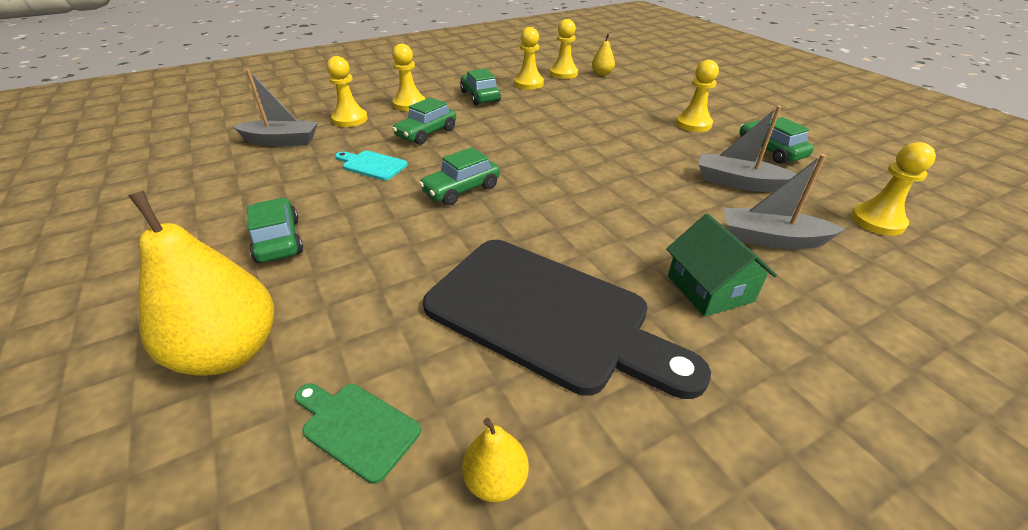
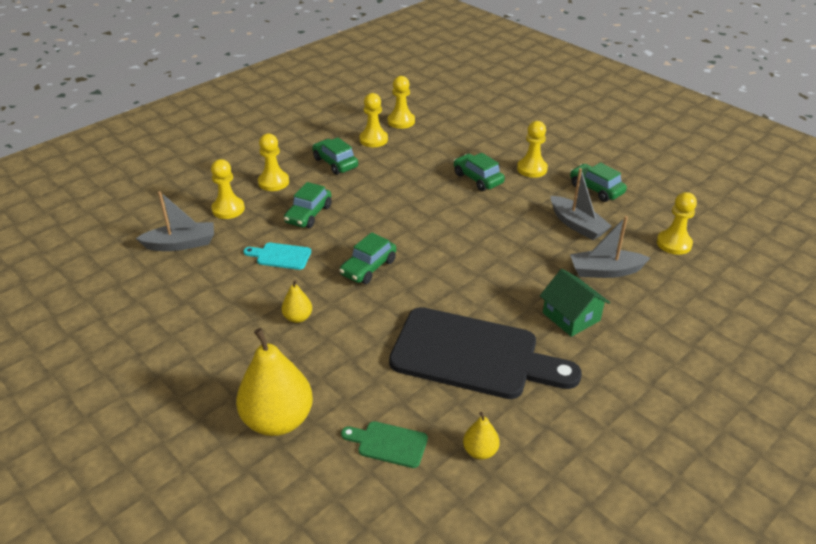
camera: 15 degrees left, 0 degrees up
(278, 240) = (251, 337): green car -> green car (478, 179)
(602, 74) = (437, 117): yellow pear -> yellow pear (298, 317)
(739, 182) = (577, 225): grey boat -> grey boat turned 135 degrees counterclockwise

